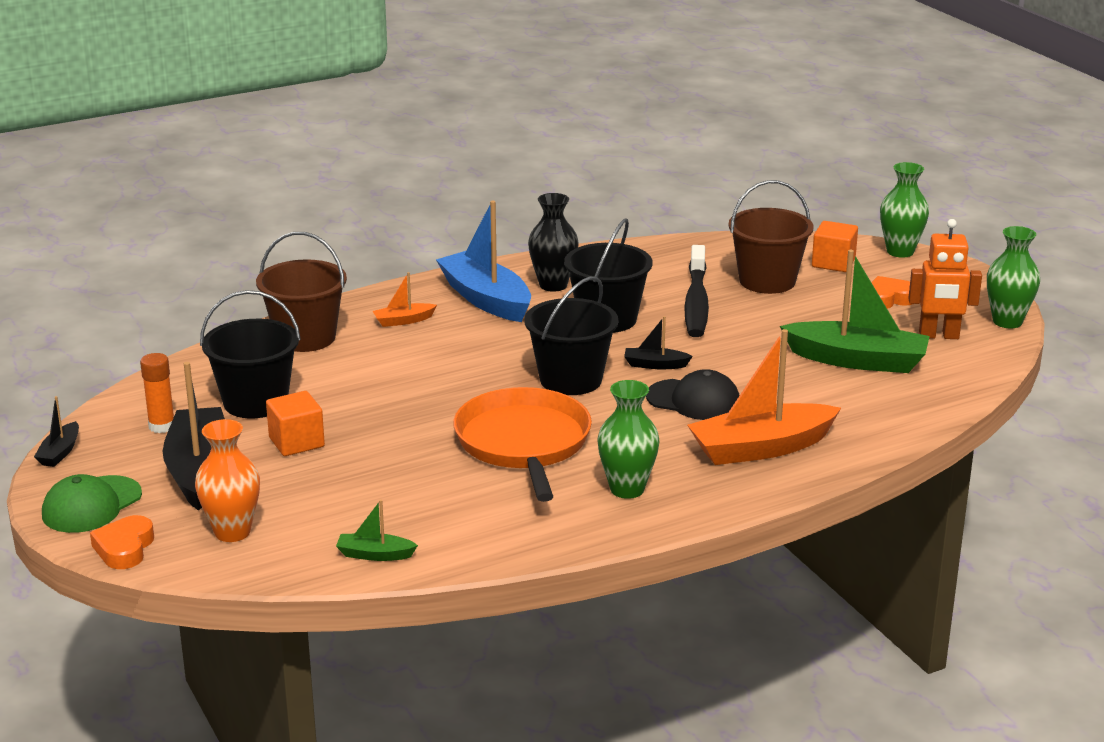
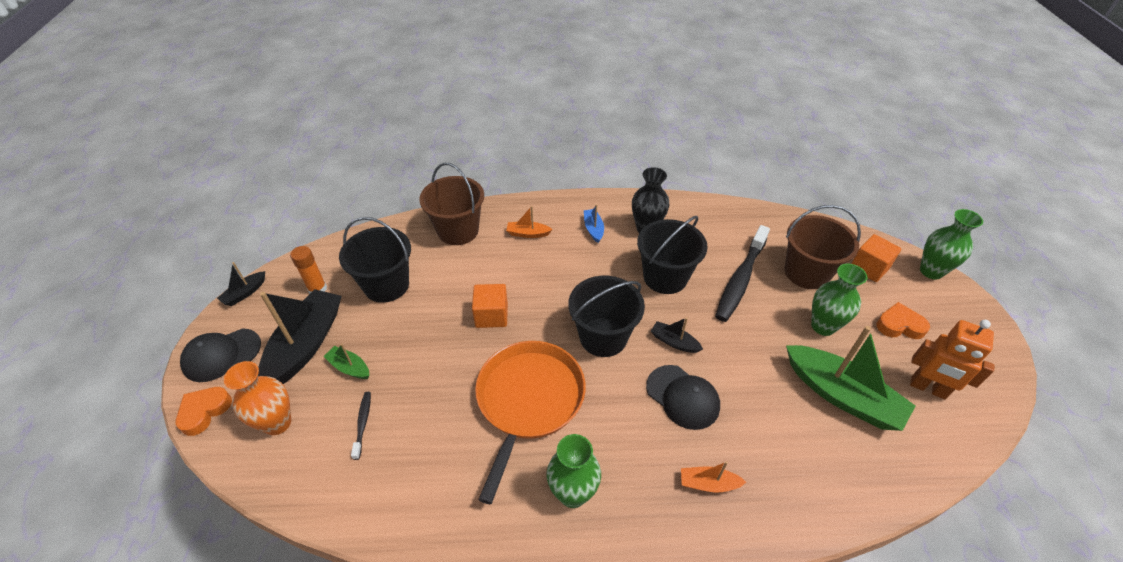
camera: 25 degrees right, 20 degrees up
(91, 505) = (221, 355): green cap -> black cap
(296, 442) = (382, 337): orange cube -> orange cube (491, 315)
(341, 506) = (363, 423): none -> black toothbrush
(375, 554) = (346, 495): green boat -> green boat (349, 367)
(486, 299) = (593, 229): blue boat -> blue boat, size x0.46
(761, 448) = (708, 483): orange boat -> orange boat, size x0.46
(1007, 321) = (999, 391): green vase -> green vase (823, 326)

